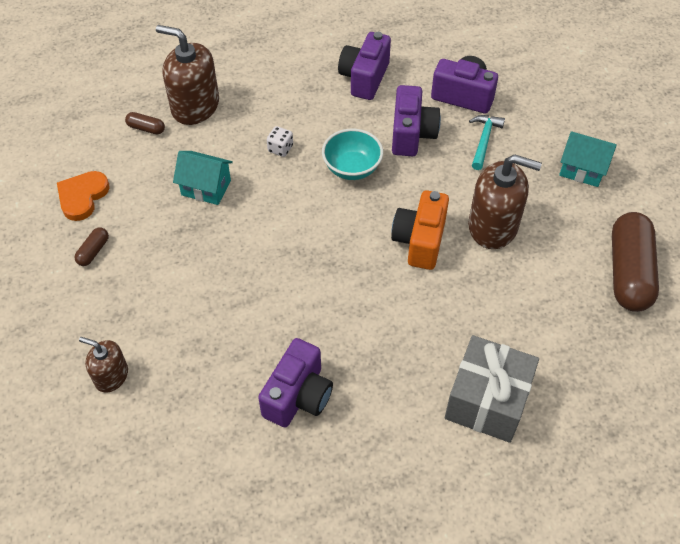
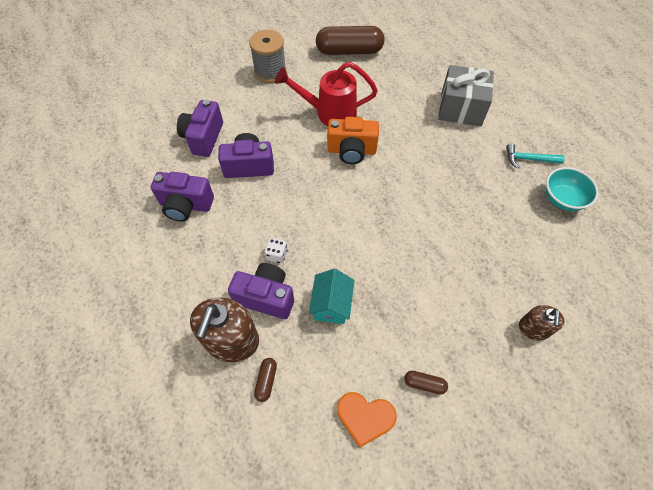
camera: 100 degrees left, 5 degrees up
(298, 396) = (498, 202): purple camera -> purple camera (266, 297)
(352, 168) = (290, 200): turquoise bowl -> turquoise bowl (562, 199)
(484, 140) = (249, 123): turquoise hammer -> turquoise hammer (528, 159)
(493, 226) = (329, 113): brown soap dispenser -> red watering can
(582, 169) = (270, 72): turquoise house -> grey spool

